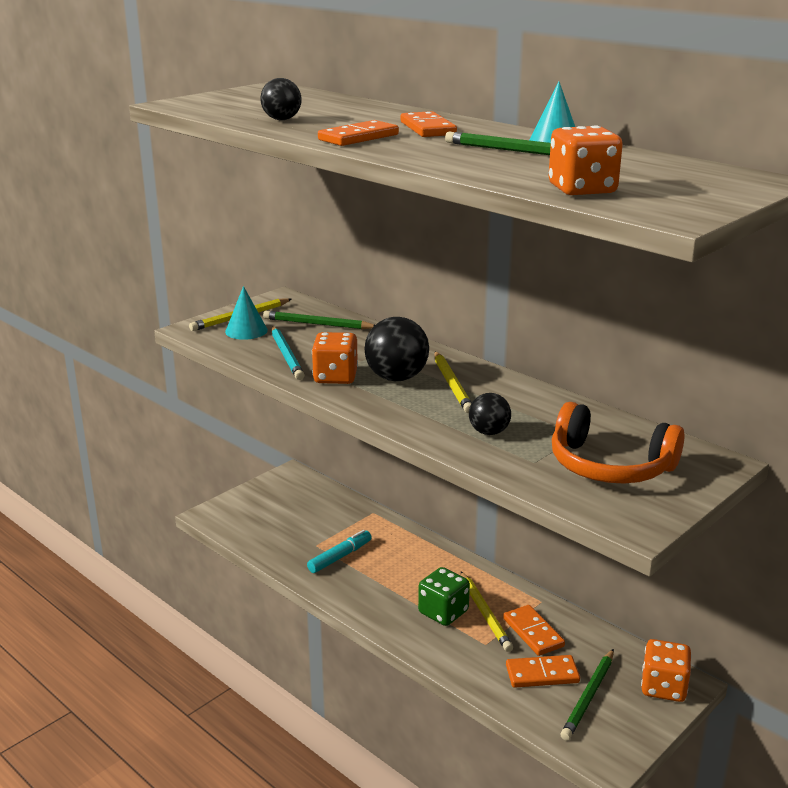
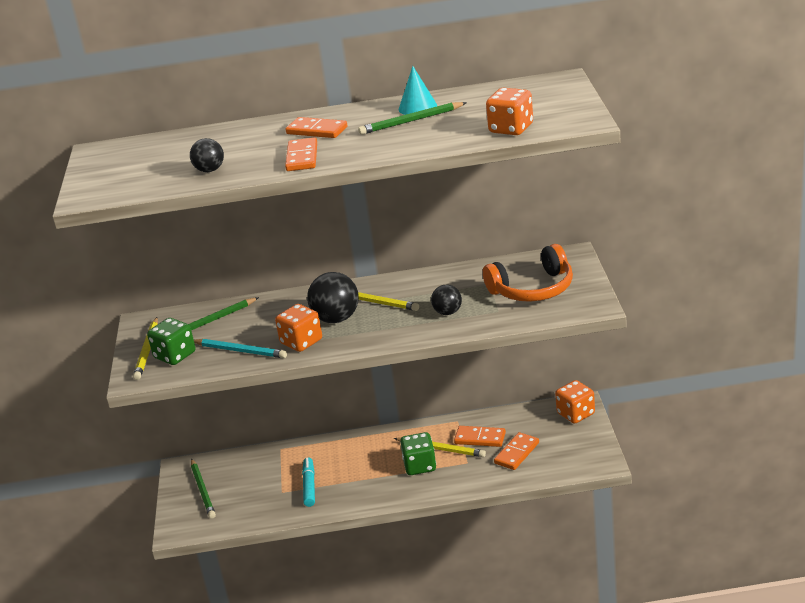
camera: 45 degrees left, 5 degrees up
(246, 331) = (175, 355): turquoise cone -> green dice
(588, 696) = (552, 445): green pencil -> green pencil (202, 490)

